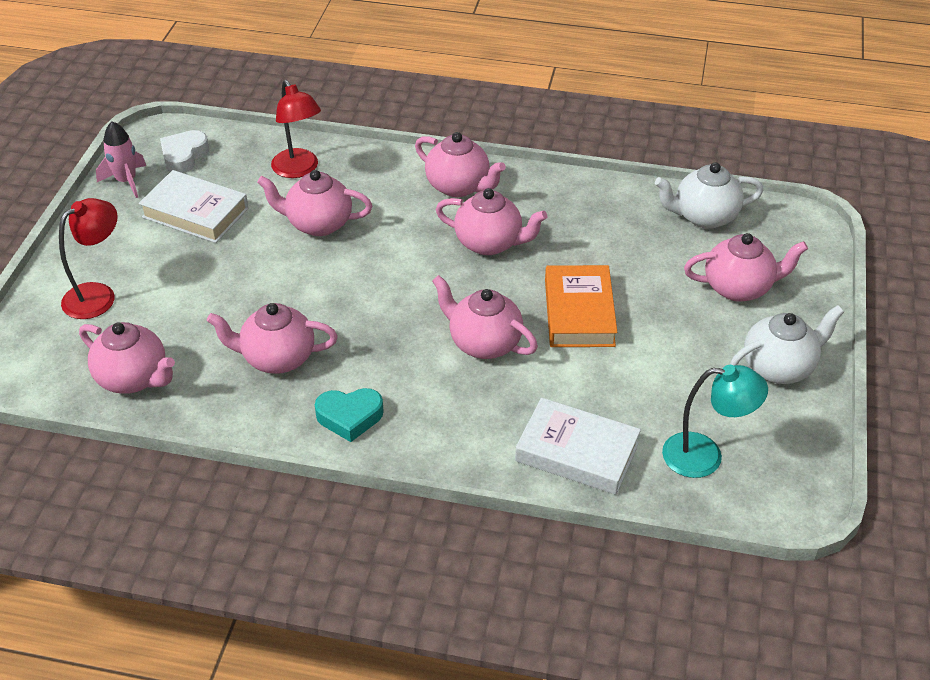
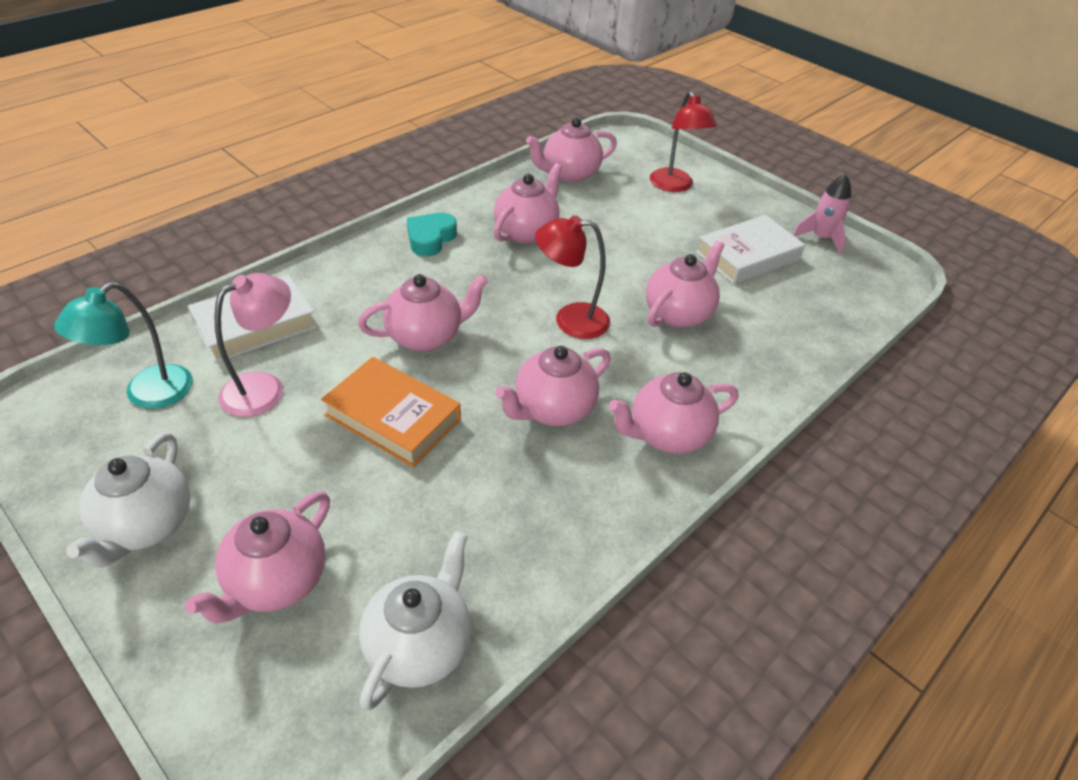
camera: 120 degrees right, 0 degrees up
(184, 156) = (844, 278): white heart -> none
(299, 170) = (777, 335): red lamp -> red lamp (570, 320)
(628, 396) = (264, 388): none -> pink lamp

